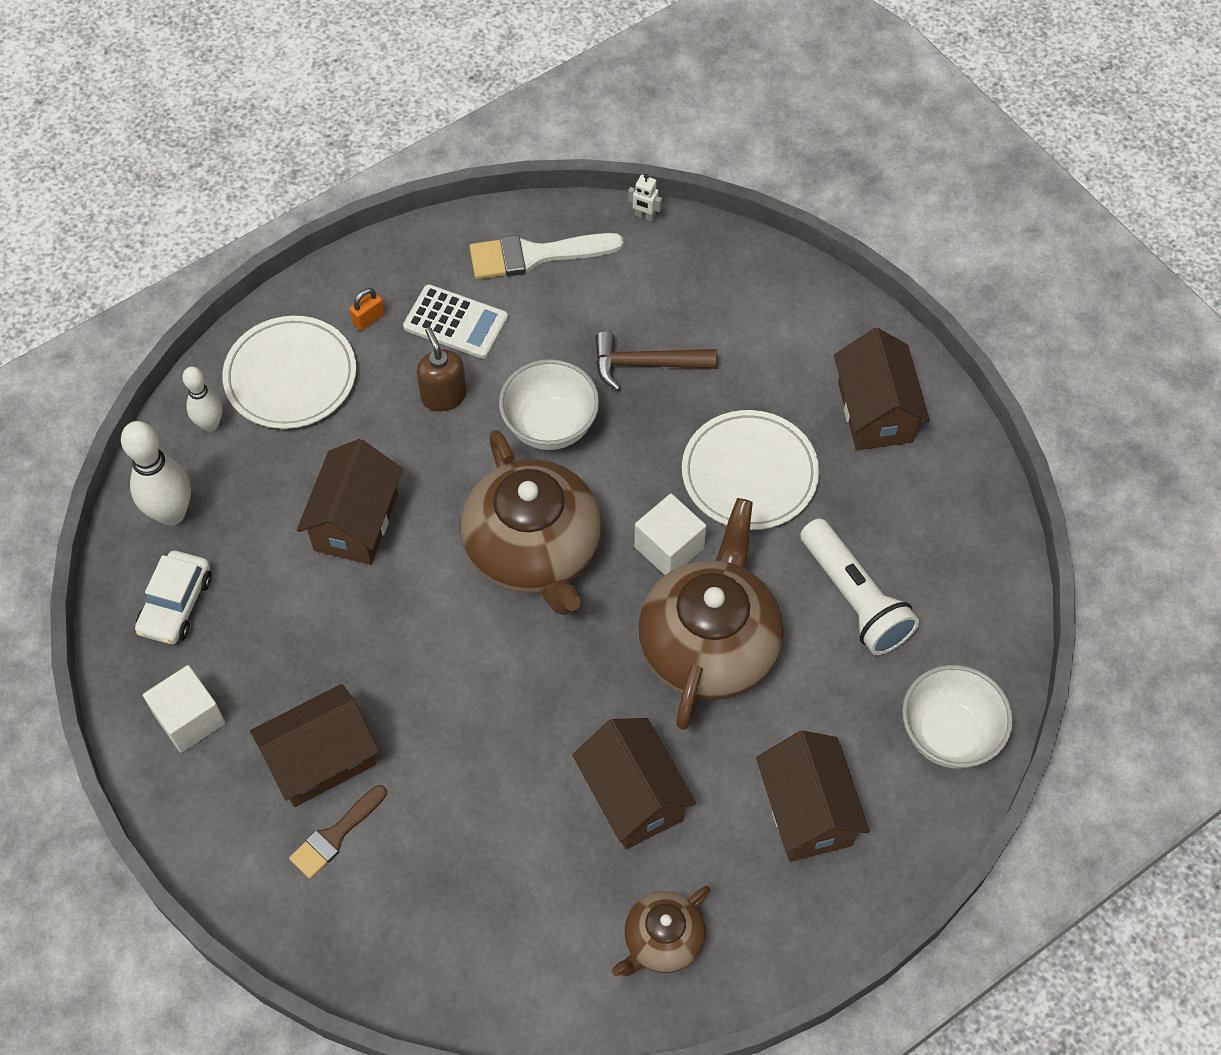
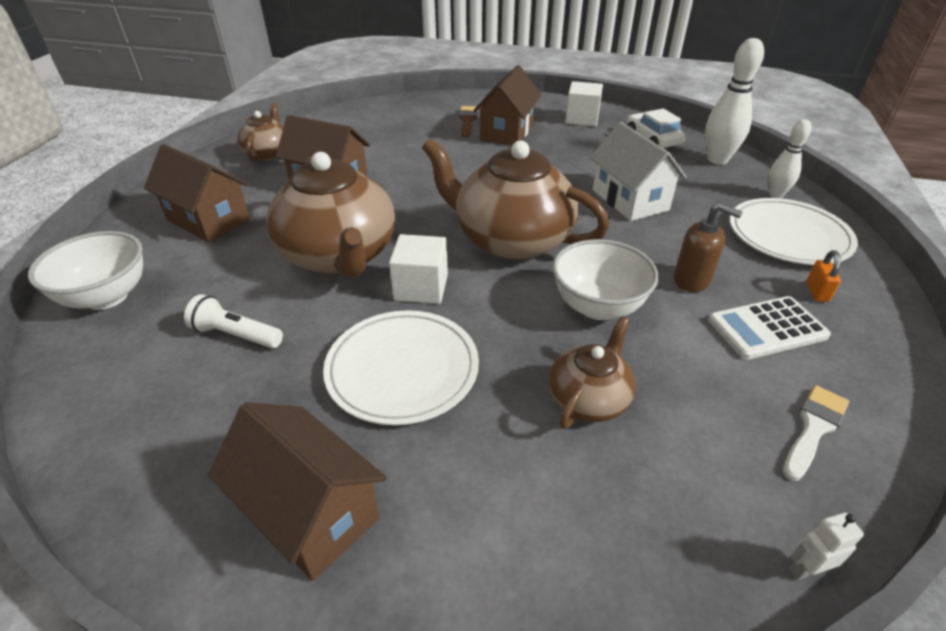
camera: 140 degrees right, 20 degrees down
(356, 522) = (629, 200): brown house -> white house
(535, 255) = (814, 428): white brush -> white brush, size x0.64
(646, 364) = (588, 399): brown hammer -> brown teapot
(854, 599) = (236, 335): white flashlight -> white flashlight, size x0.62

